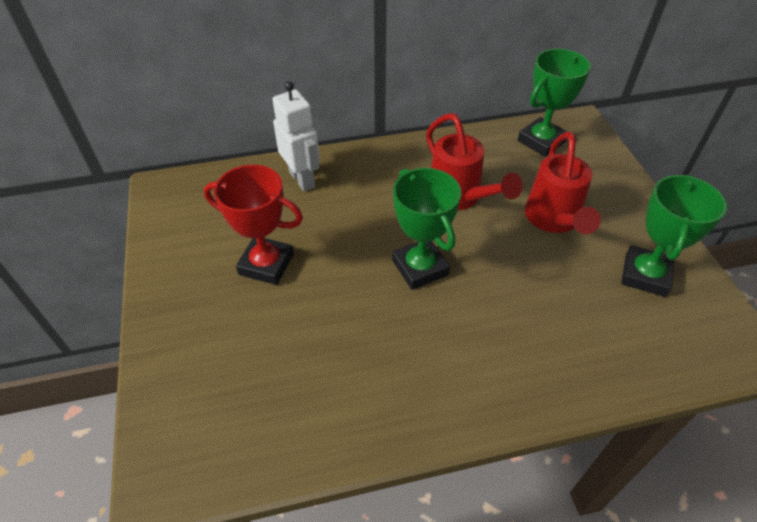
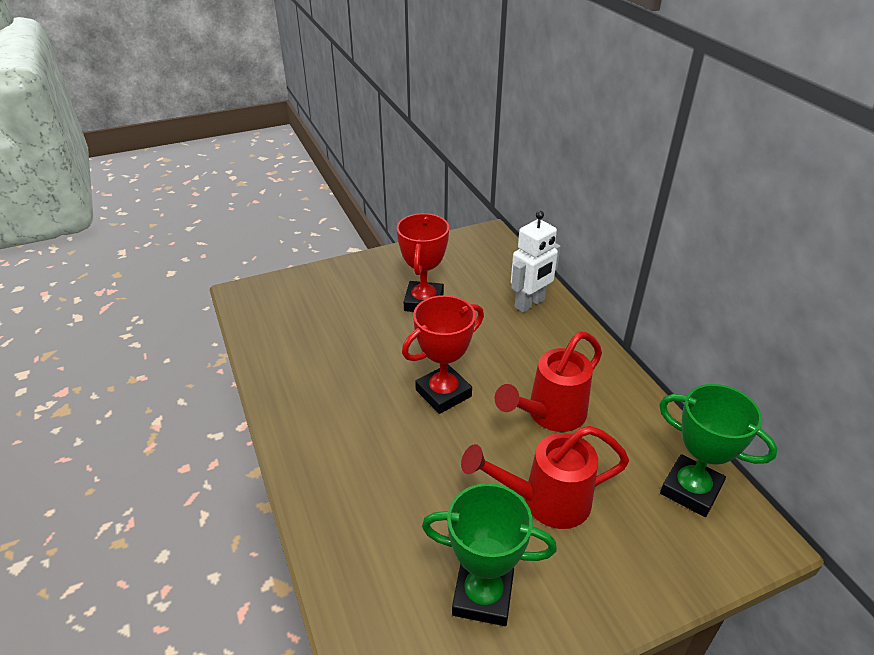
camera: 80 degrees right, 10 degrees down
(420, 268) = (443, 393): green trophy -> red trophy

